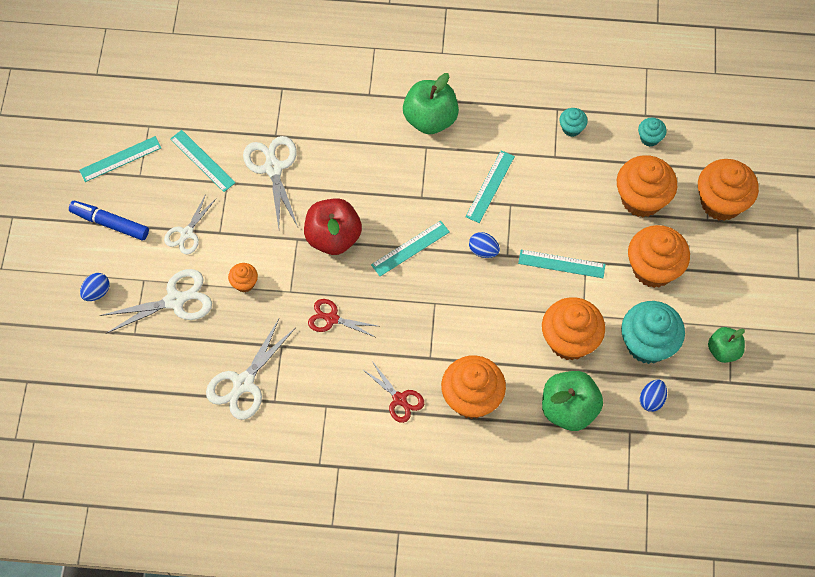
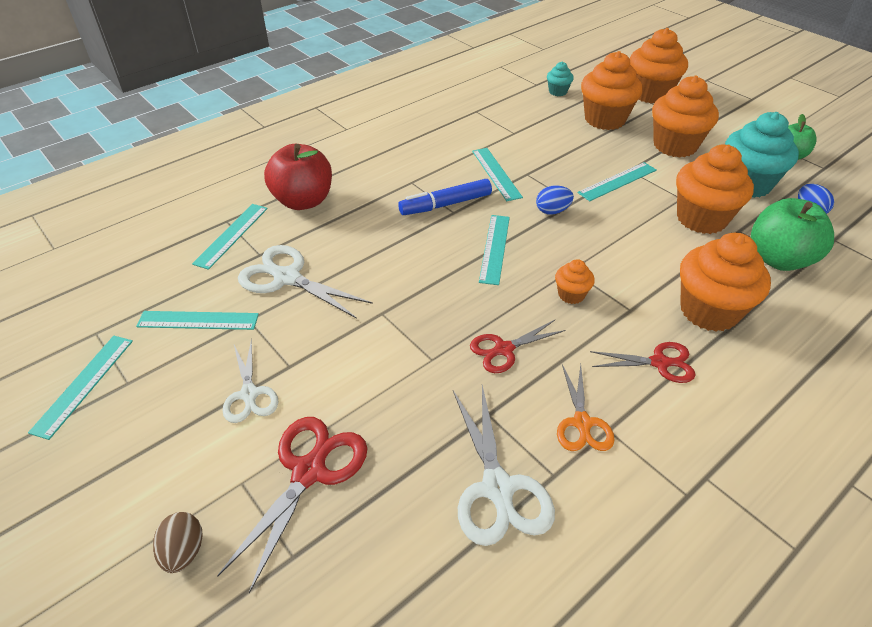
camera: 45 degrees left, 20 degrees down
(97, 292) = (184, 551): blue egg -> brown egg
(110, 223) = (131, 457): blue marker -> blue marker (446, 204)
(175, 300) = (309, 472): white scissors -> red scissors
(244, 283) = (374, 389): orange cupcake -> orange cupcake (571, 295)
(274, 104) = (231, 235): none -> turquoise ruler
(318, 391) = (582, 423): none -> orange scissors
(333, 237) = (415, 287): red apple -> red apple (303, 201)
(430, 119) = (391, 165): green apple -> none
(571, 128) = (502, 114): turquoise cupcake -> none

